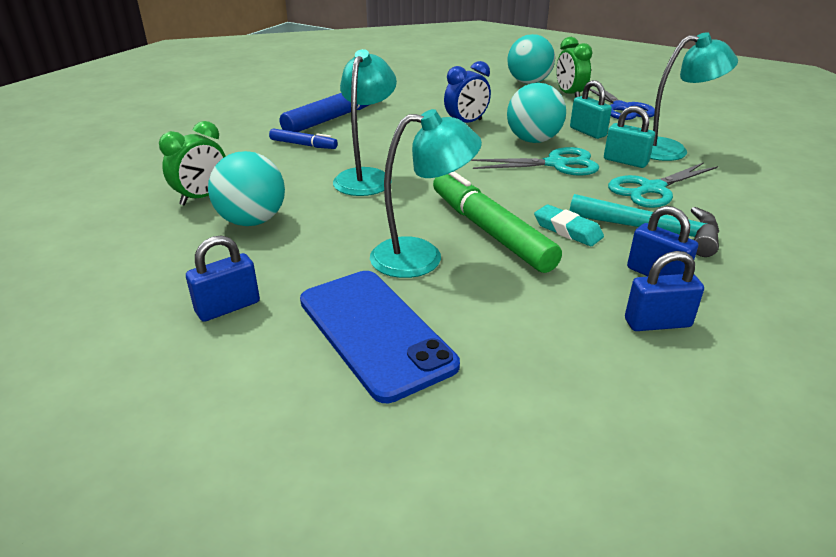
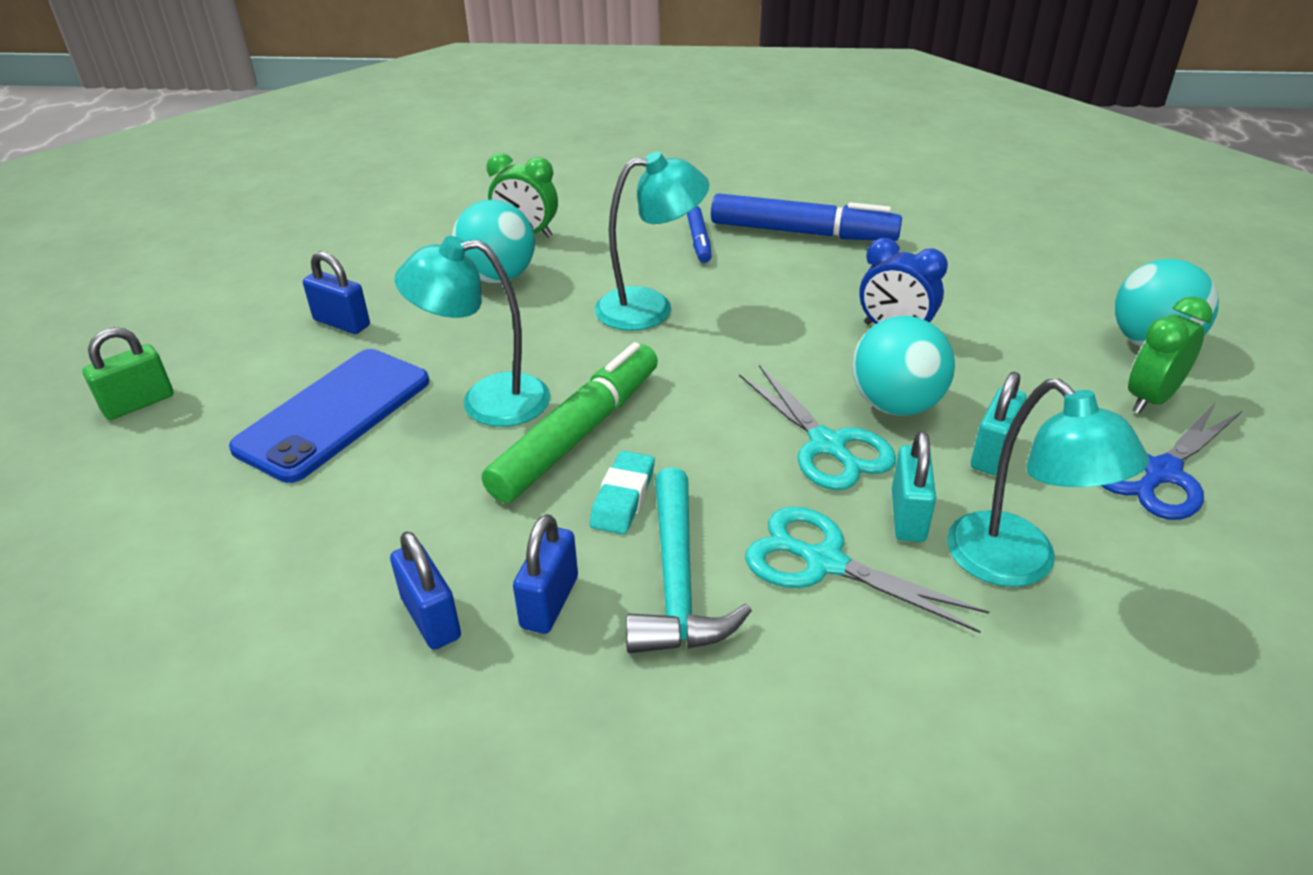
camera: 65 degrees right, 5 degrees up
(230, 470) = (138, 403): none -> green padlock
(421, 257) = (487, 401): turquoise lamp -> turquoise lamp turned 120 degrees clockwise

